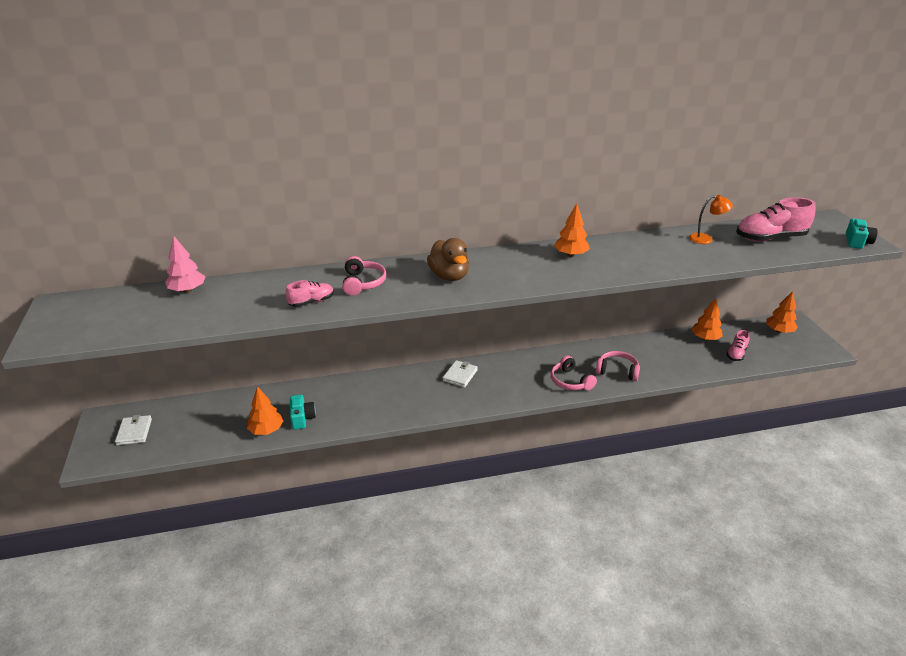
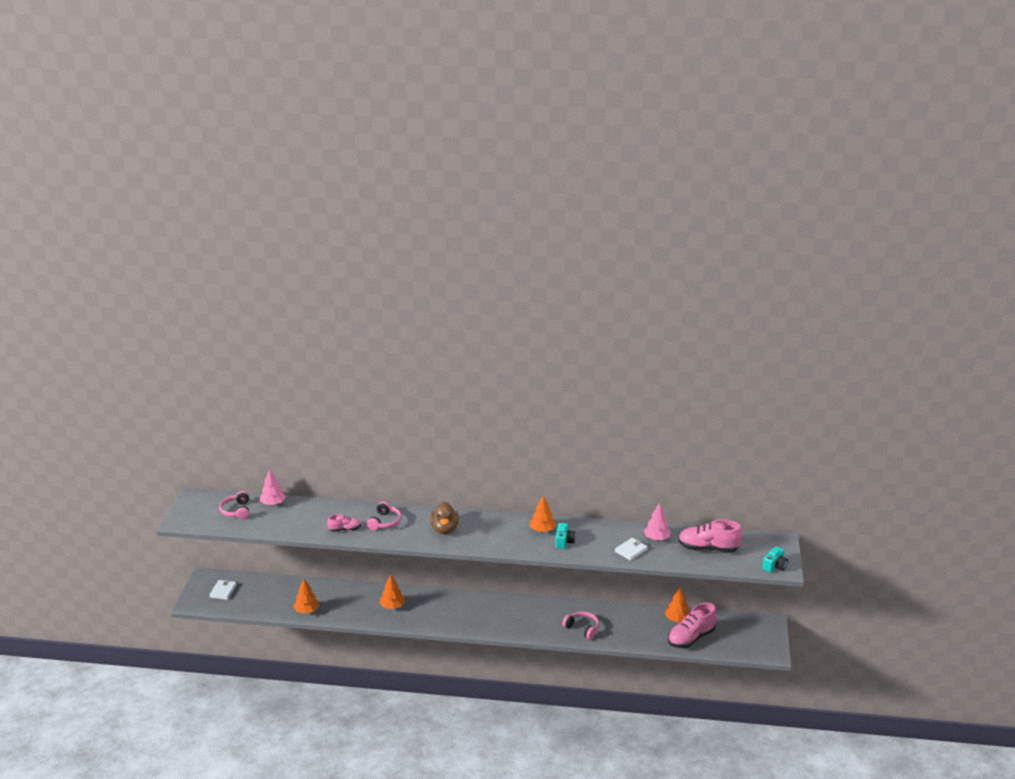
camera: 20 degrees right, 5 degrees down
(302, 418) = (333, 608): turquoise camera -> turquoise camera (564, 541)
(460, 375) = (460, 603): white wallet -> white wallet (631, 550)
(570, 381) = (540, 627): pink headphones -> pink headphones (236, 511)
(706, 239) = (656, 538): orange lamp -> pink tree
(736, 354) = (691, 638): pink shoe -> pink shoe, size x1.84
(779, 331) = (747, 628): orange tree -> orange tree (392, 606)

